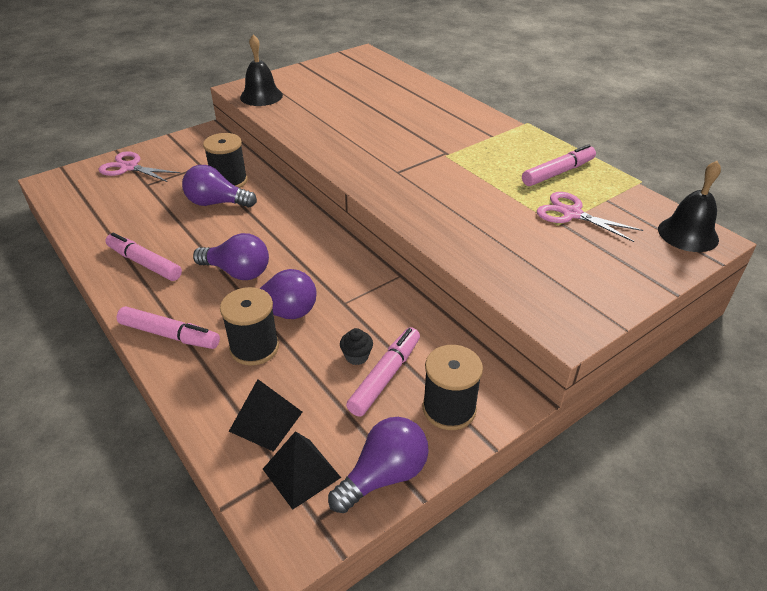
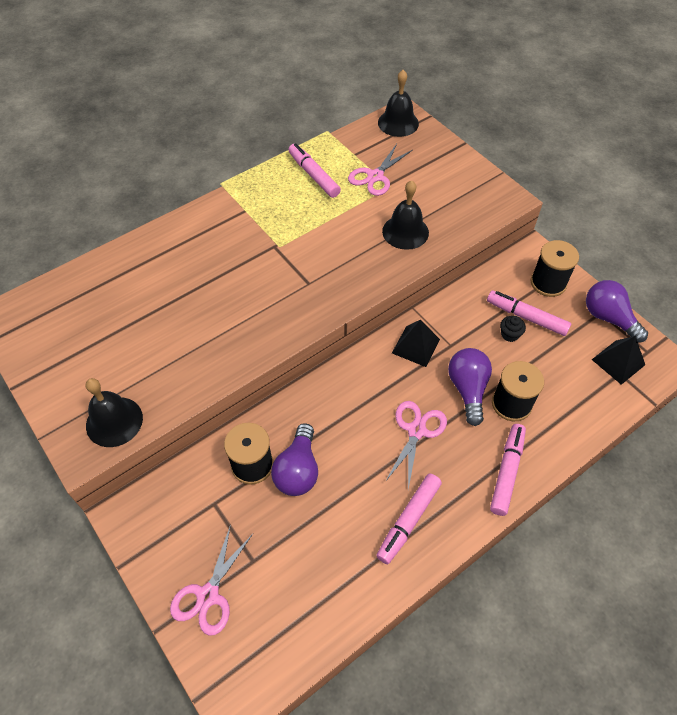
camera: 90 degrees left, 15 degrees up
(237, 272) = (416, 431): purple light bulb -> pink scissors
(266, 421) = (582, 387): black pyramid -> black pyramid (416, 346)
(480, 233) = (405, 232): none -> black bell

